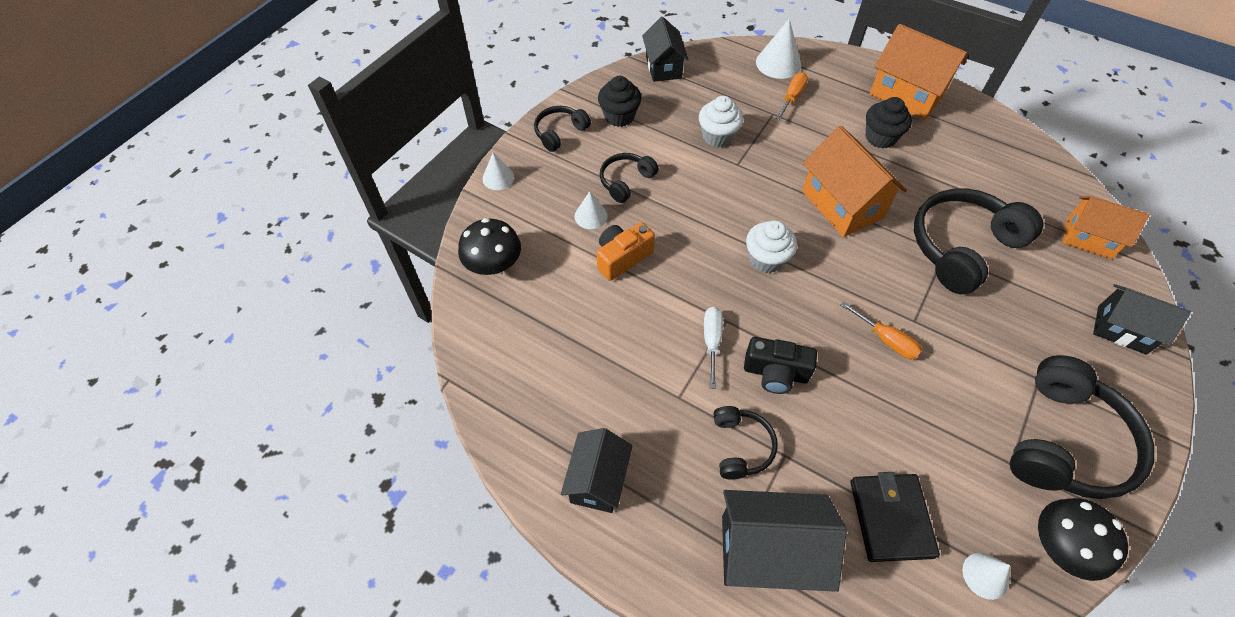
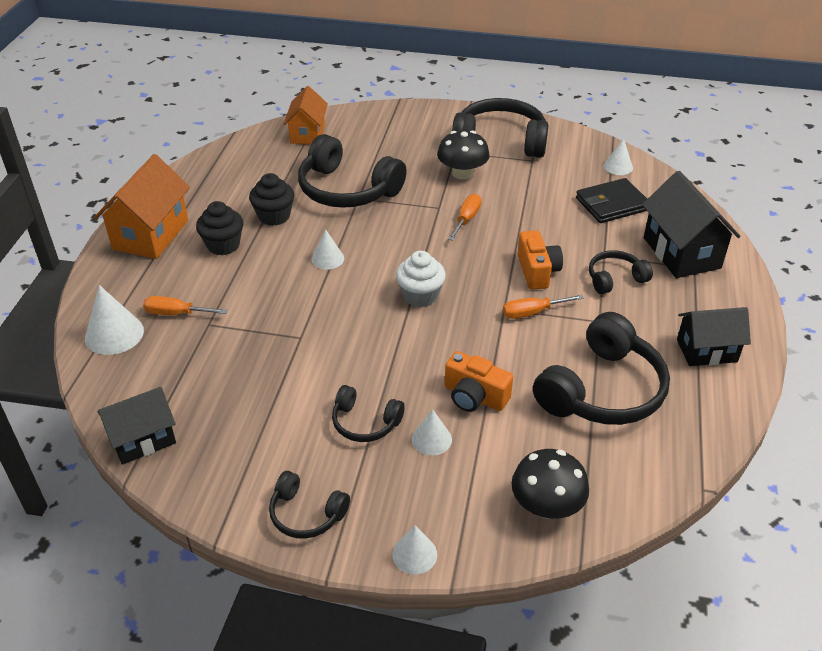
camera: 110 degrees left, 15 degrees down
(587, 356) = (602, 390): none -> black headphones
(619, 116) = (254, 460): black cupcake -> black cupcake (274, 216)
(711, 342) = (532, 313): white screwdriver -> orange screwdriver
(717, 136) = (261, 361): white cupcake -> none
(775, 373) = (537, 271): black camera -> orange camera
(842, 204) = (327, 258): orange house -> white cone
(1060, 546) = (576, 142): black mushroom -> black mushroom (462, 173)
(1121, 329) = (391, 121): black house -> none

